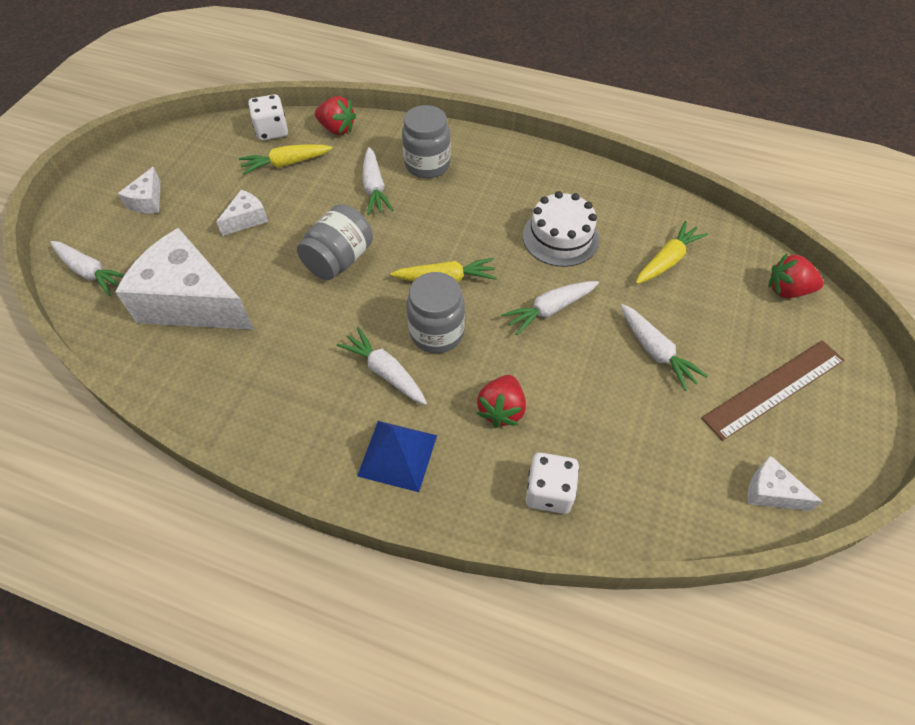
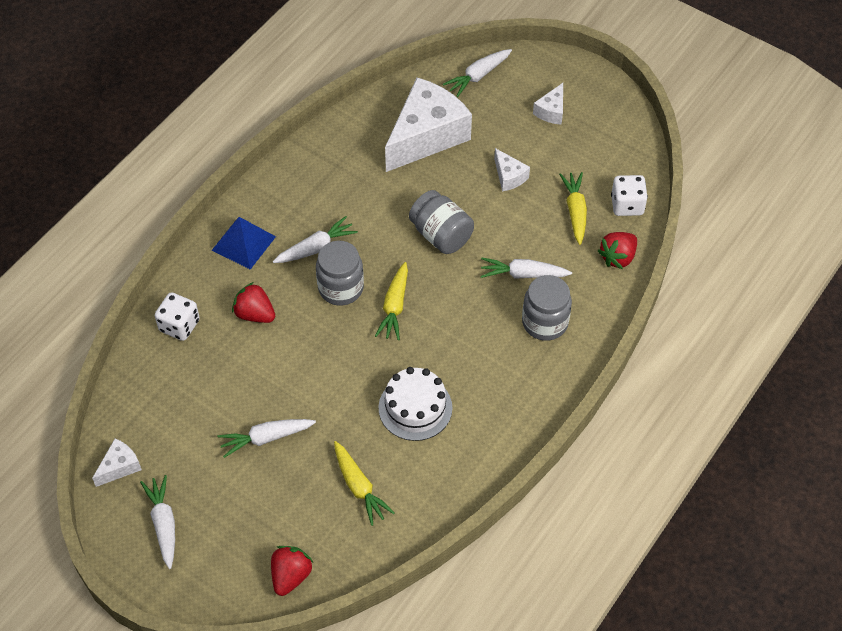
camera: 105 degrees right, 0 degrees up
(148, 201) = (551, 111): white cheese -> white cheese turned 90 degrees counterclockwise
(550, 310) = (336, 374): white carrot -> white carrot (164, 524)
(773, 388) = (199, 512): brown ruler -> none

